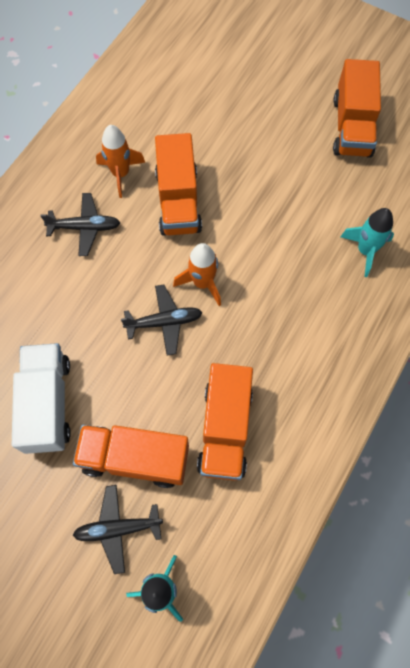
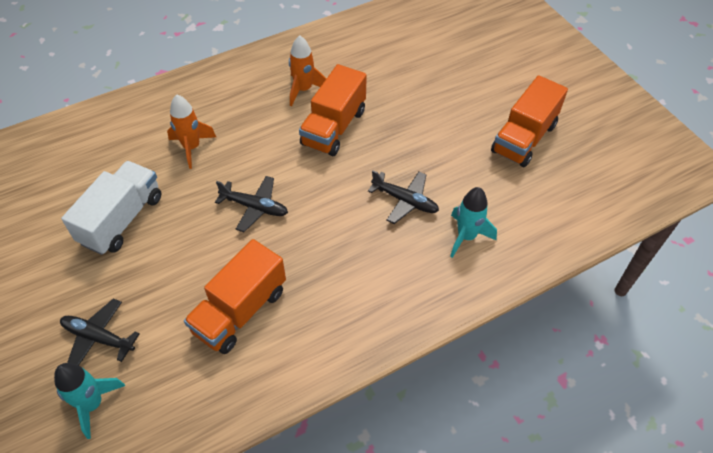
camera: 30 degrees right, 15 degrees down
(85, 227) = (247, 113): black plane -> black plane (405, 201)
(135, 458) = (153, 293): orange truck -> none
(202, 283) = (307, 194): orange rocket -> orange rocket (192, 147)

